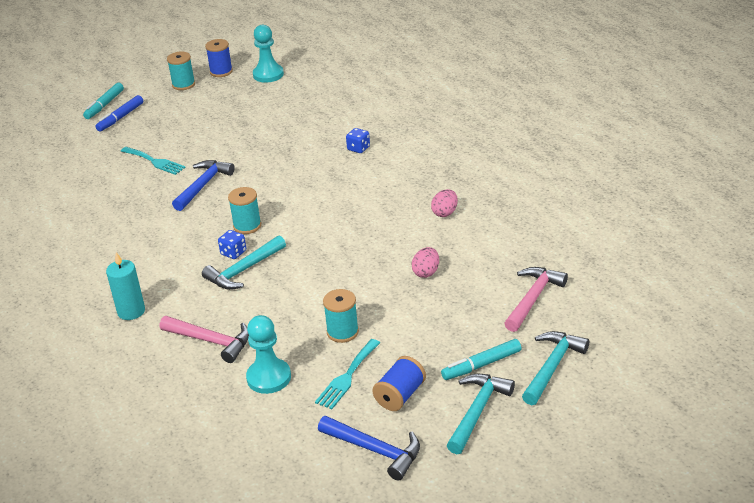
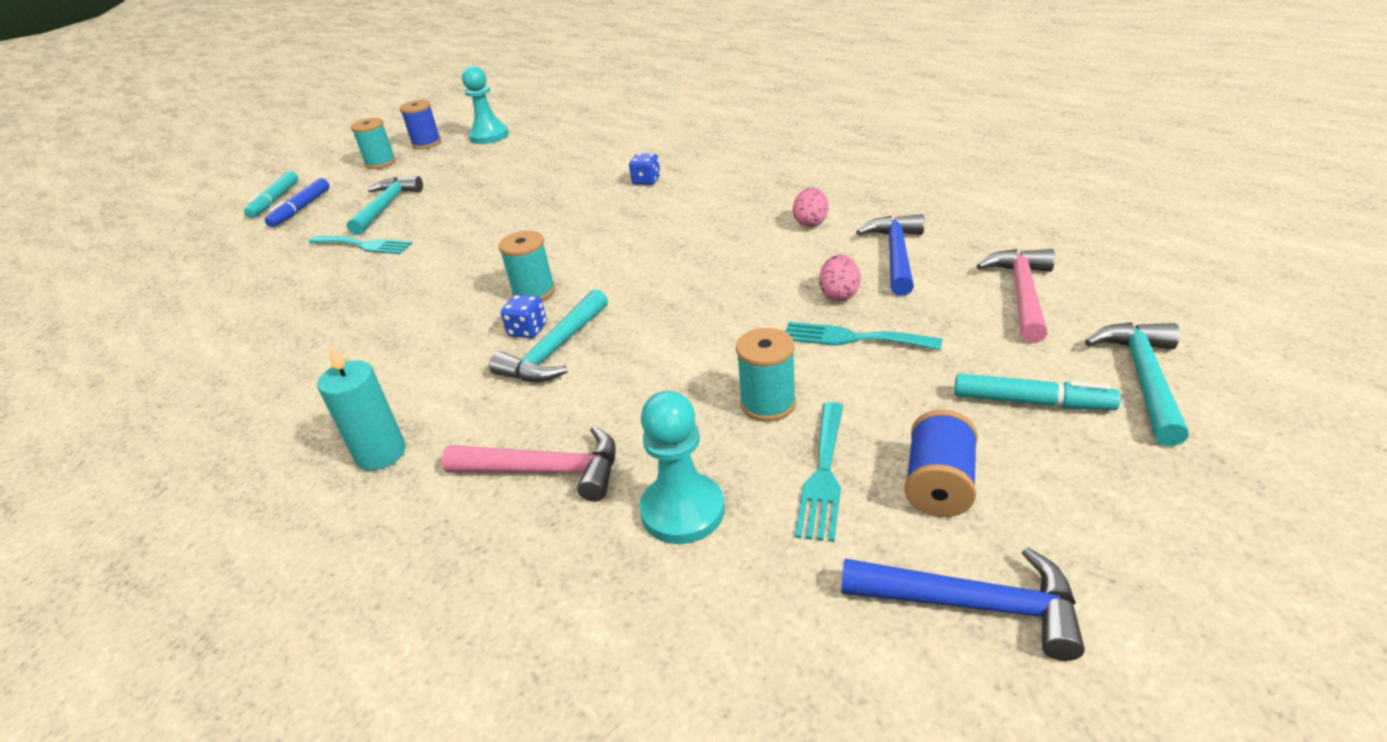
camera: 15 degrees left, 0 degrees up
(203, 185) = (446, 258): blue hammer -> blue hammer (896, 255)
(414, 303) = (852, 338): none -> turquoise fork
(477, 411) = (1094, 479): turquoise hammer -> turquoise hammer (386, 207)
(481, 365) = (1031, 402): turquoise marker -> turquoise marker turned 120 degrees counterclockwise

